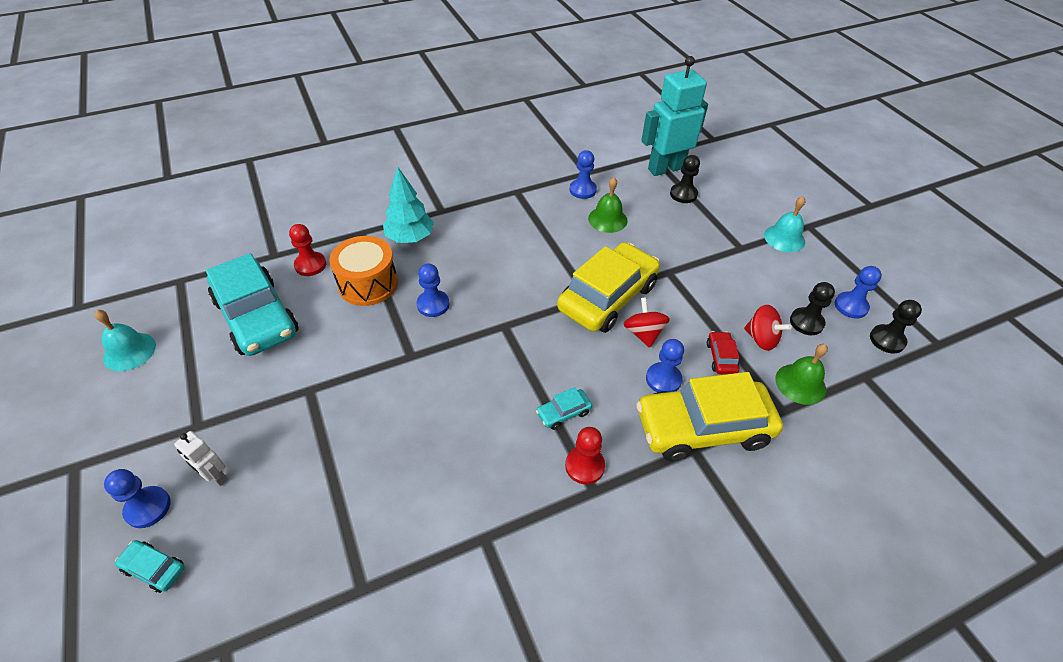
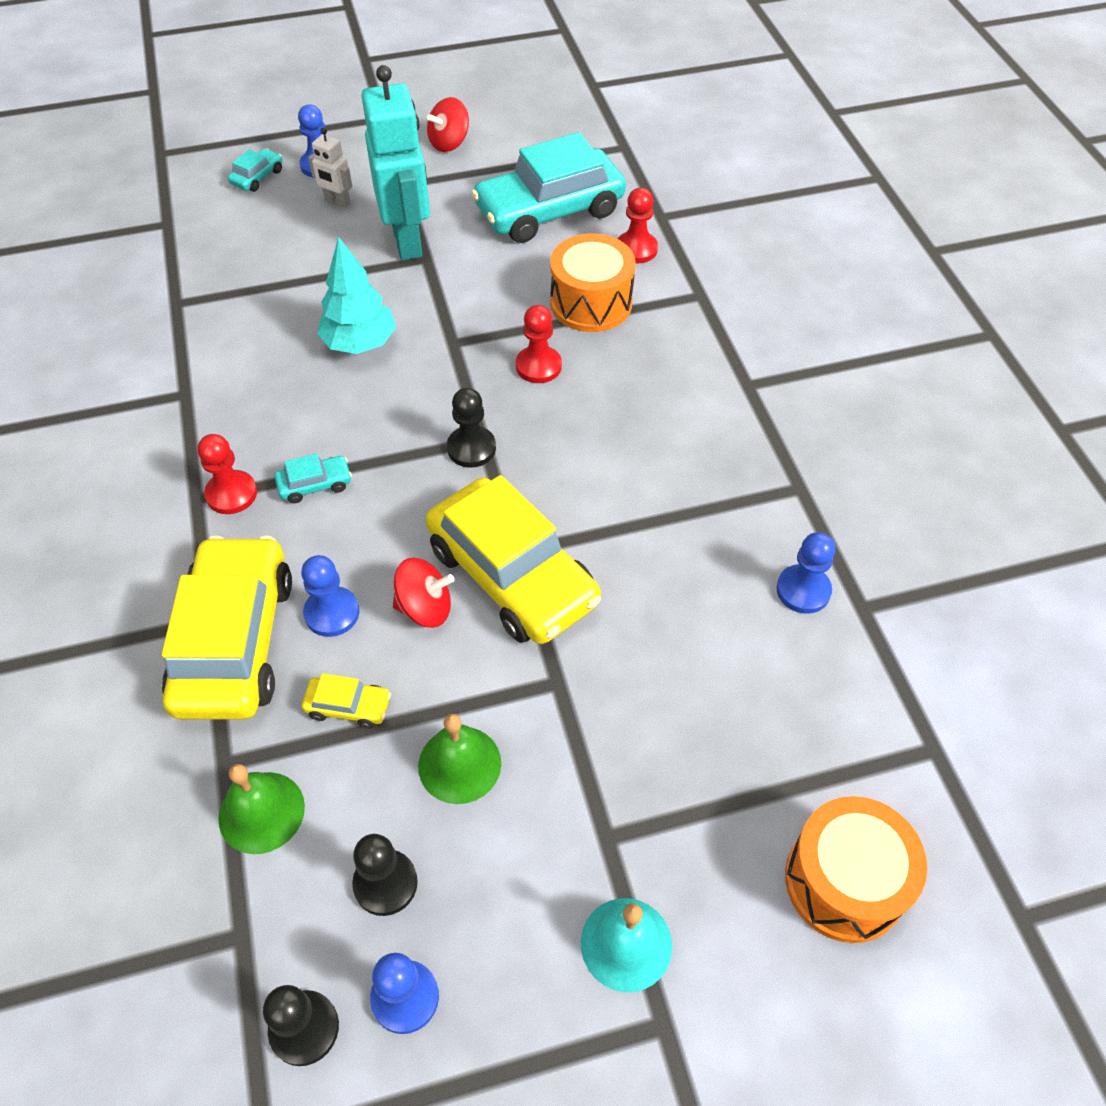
camera: 100 degrees right, 5 degrees up
(129, 351) = (518, 127): turquoise bell -> none
(216, 476) = (337, 202): white robot -> white robot turned 105 degrees counterclockwise
(410, 238) = (683, 346): turquoise tree -> turquoise tree (360, 343)
(433, 304) = (538, 366): blue pawn -> red pawn
(563, 413) = (315, 484): turquoise car -> turquoise car turned 90 degrees clockwise
(607, 219) = (711, 615): green bell -> green bell (459, 764)
(665, 168) = (883, 764): turquoise robot -> turquoise robot (408, 241)
(683, 194) = (787, 774): black pawn -> black pawn (471, 448)
(721, 357) = (348, 706): red car -> yellow car
(723, 179) = (844, 882): none -> orange drum
(761, 339) = (369, 785): red spinning top -> red spinning top (449, 143)

